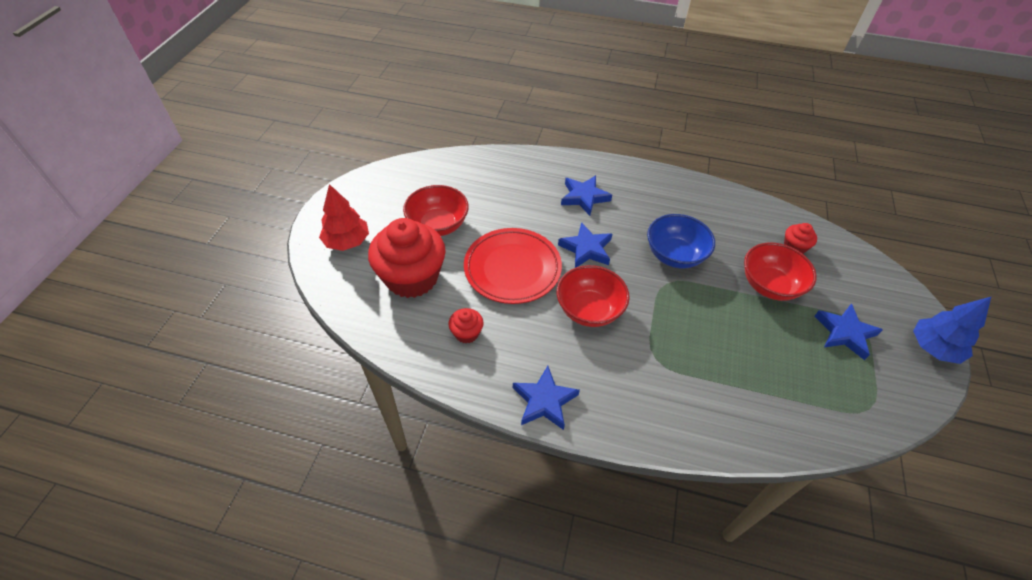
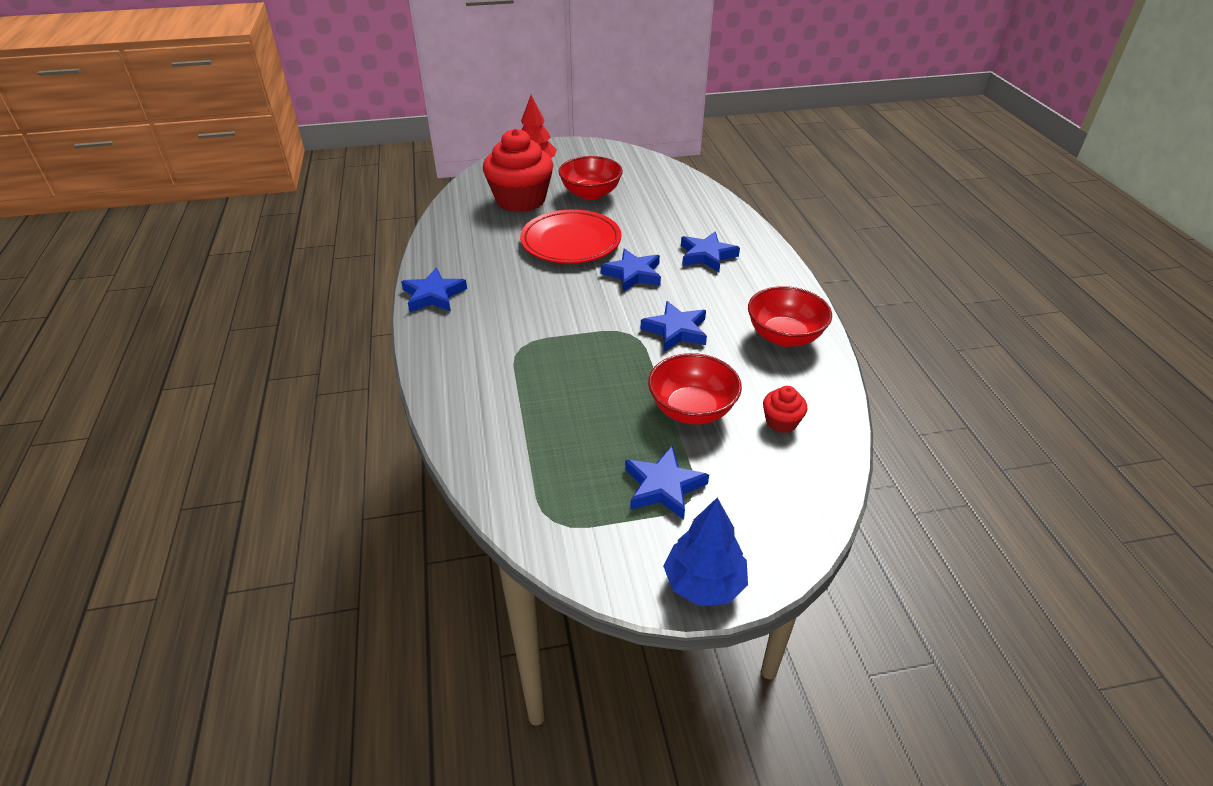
camera: 65 degrees right, 10 degrees down
(466, 333) = (480, 240): red cupcake -> none
(589, 310) = (554, 294): red bowl -> red bowl (784, 336)
(674, 255) = (676, 330): blue bowl -> blue star

